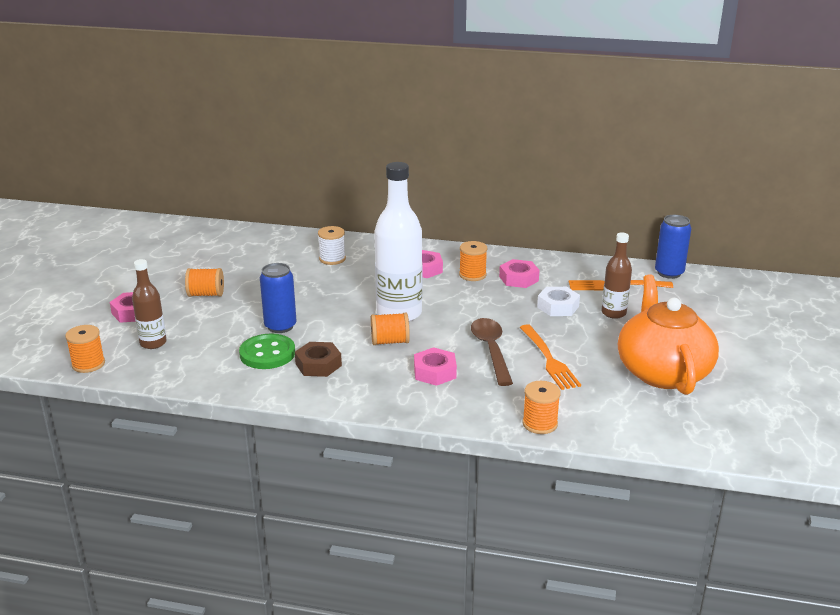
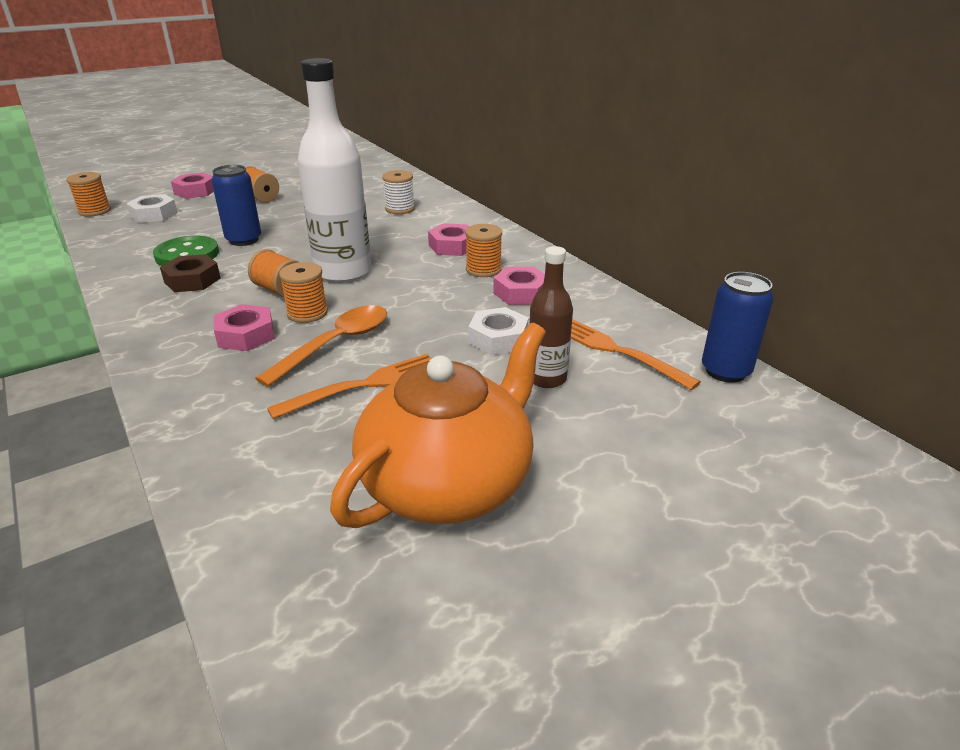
camera: 45 degrees right, 5 degrees up
(153, 343) = (154, 214): brown bottle -> white nut
(491, 350) = (336, 344): brown spoon -> orange spoon
(540, 424) = (196, 445): orange spool -> orange spool (307, 313)
(549, 359) = (364, 385): orange fork -> orange fork turned 150 degrees counterclockwise

